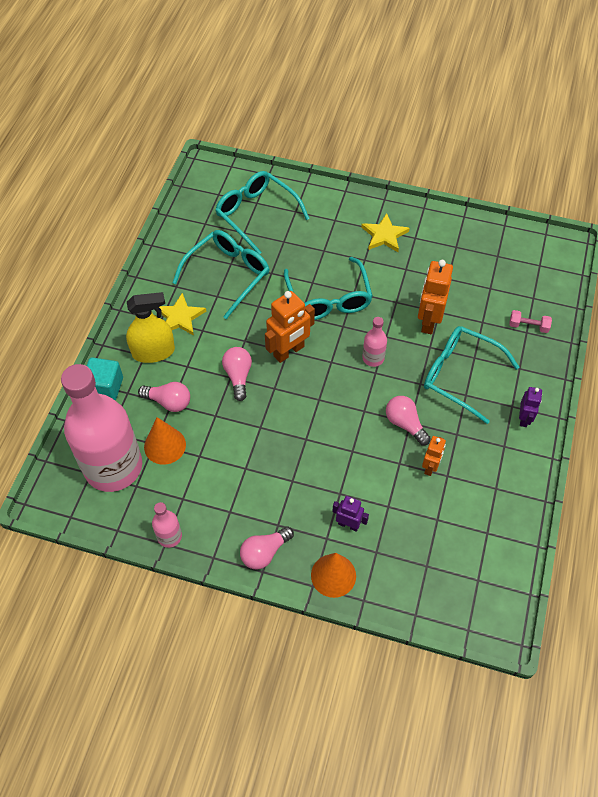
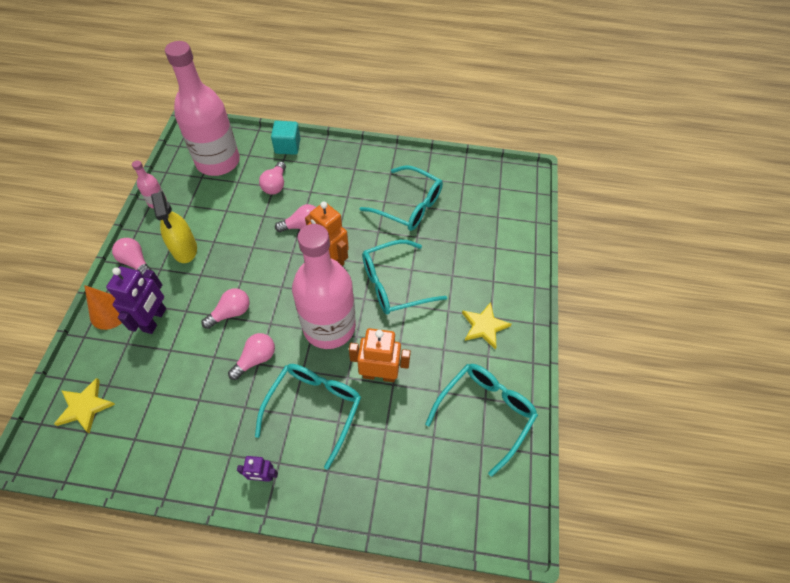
camera: 80 degrees right, 0 degrees up
(153, 352) = (322, 169): yellow spray bottle -> yellow spray bottle (184, 249)
(165, 445) = (235, 188): orange cone -> none
(180, 317) = (358, 180): yellow star -> yellow star (85, 407)
(256, 214) = (483, 218): turquoise glasses -> turquoise glasses (485, 412)
(347, 447) = (231, 313): none -> pink light bulb
(348, 524) = (155, 320): purple robot -> purple robot, size x1.74
(373, 358) = (329, 326): pink bottle -> pink bottle, size x2.47
(430, 467) = (208, 384): orange robot -> none
(528, 326) = (386, 481): pink dumbbell -> none

